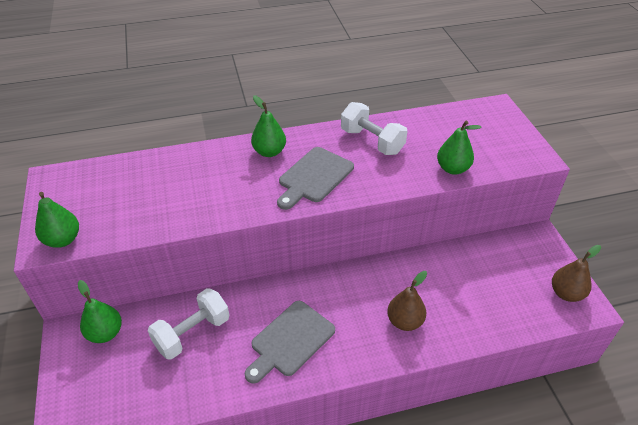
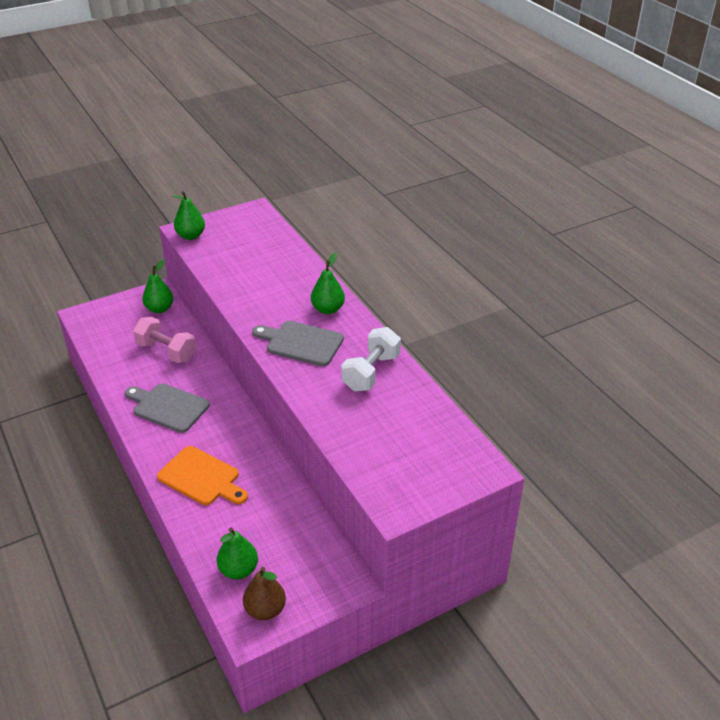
camera: 75 degrees right, 5 degrees down
(192, 333) = (166, 351): white dumbbell -> pink dumbbell
(405, 321) = (201, 478): brown pear -> orange cutting board
(452, 169) = (347, 437): green pear -> green pear (238, 570)

